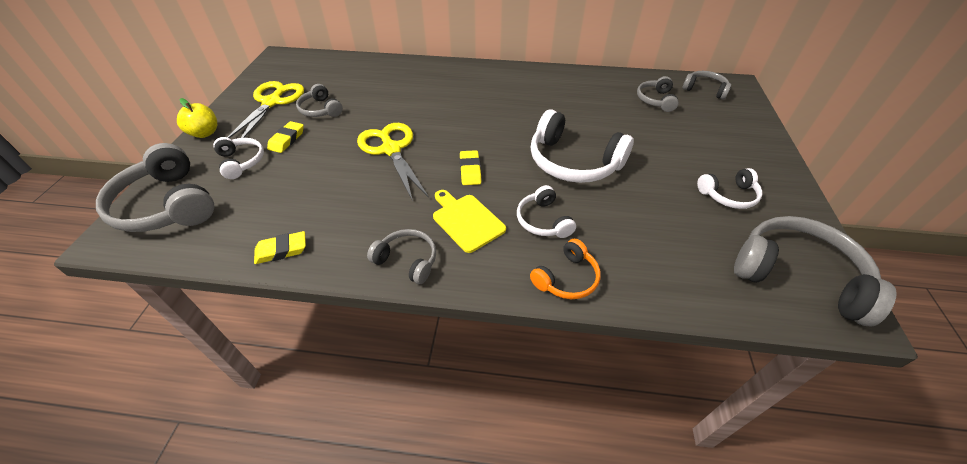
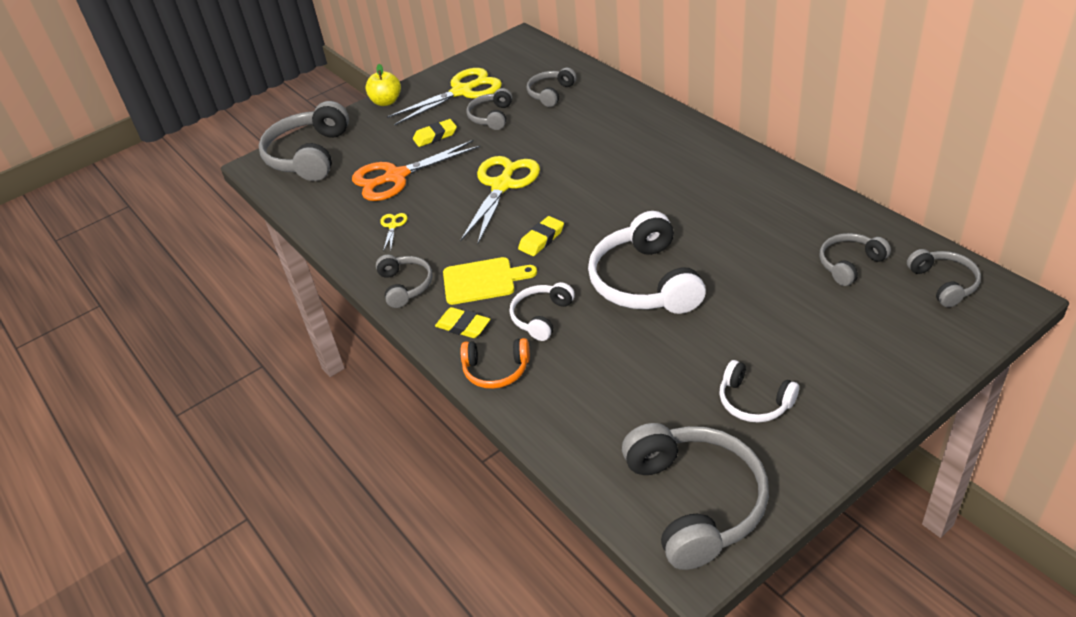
camera: 50 degrees right, 5 degrees down
(242, 162) = (385, 142): white headphones -> none
(281, 250) = (339, 230): yellow eraser -> yellow eraser (463, 326)
(287, 183) = (396, 177): none -> orange scissors
(333, 220) = (393, 226): none -> yellow scissors
(349, 80) = (550, 93): none -> grey headphones
(466, 220) = (483, 281): yellow cutting board -> yellow cutting board turned 75 degrees clockwise

